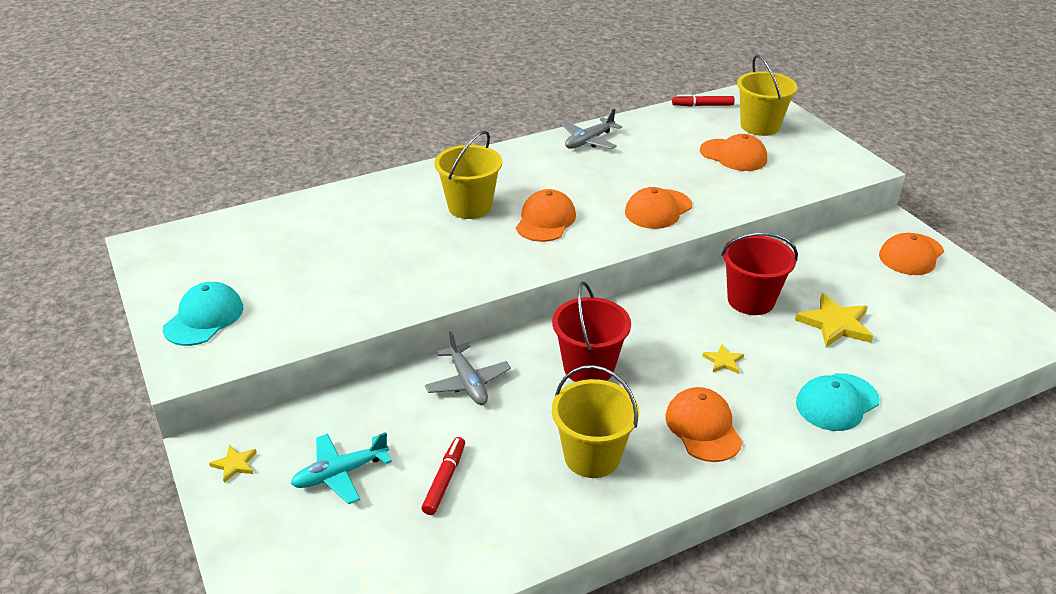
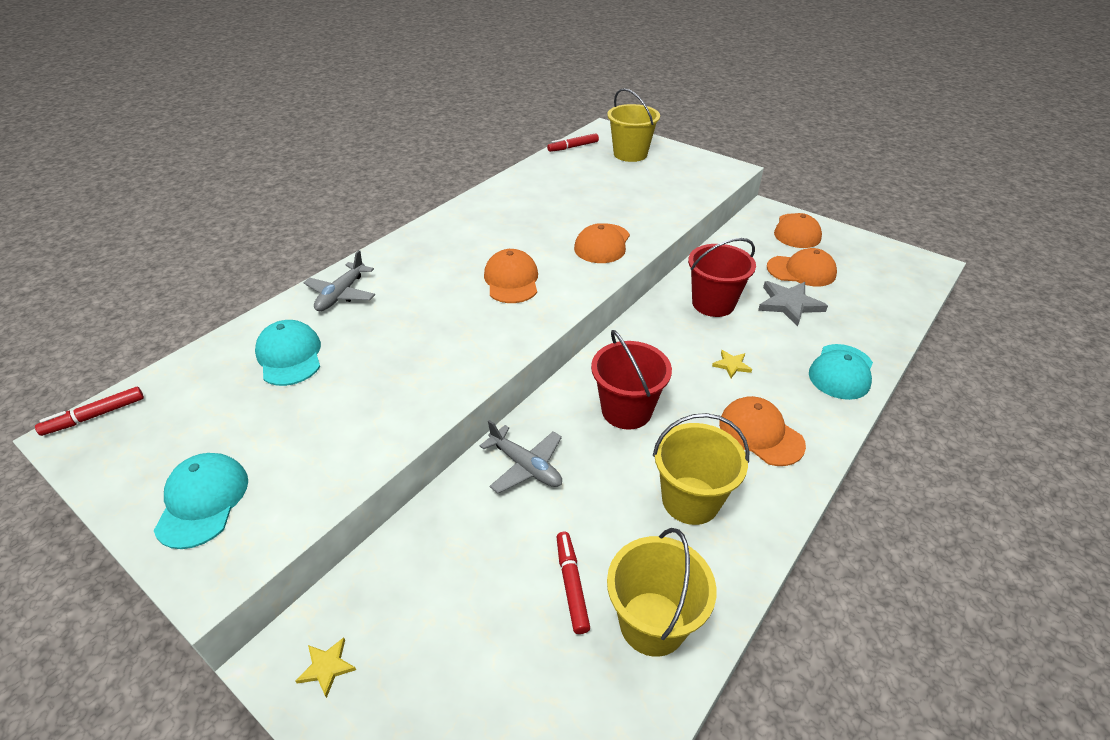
camera: 25 degrees left, 5 degrees up
(163, 236) = (95, 416): none -> red marker
(321, 232) = (289, 356): none -> turquoise cap
(340, 474) = (457, 625): turquoise plane -> none
(470, 207) = (431, 286): yellow bucket -> yellow bucket (652, 623)
(589, 141) = (500, 198): grey plane -> grey plane (341, 294)
(733, 155) = (628, 182): orange cap -> orange cap (801, 271)
(835, 324) = (789, 304): yellow star -> grey star

